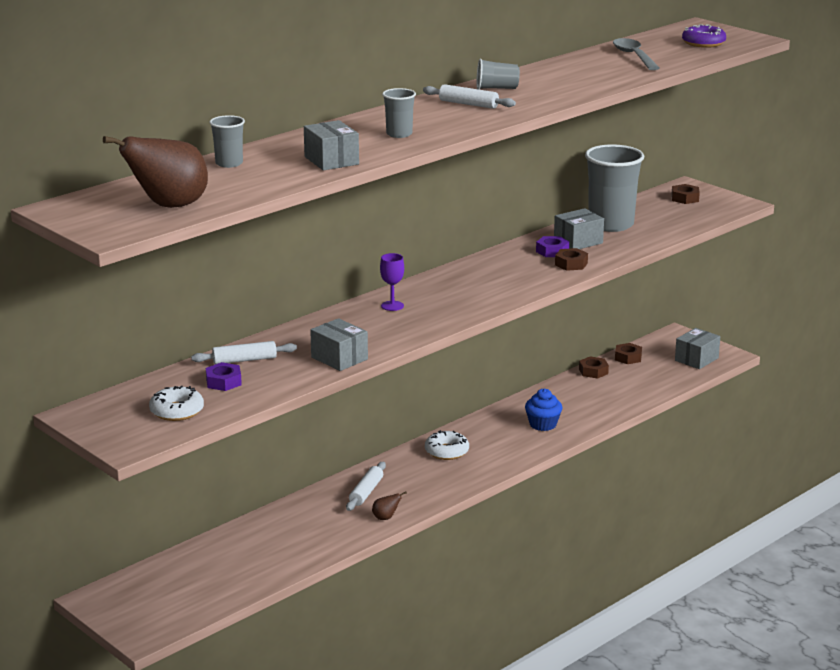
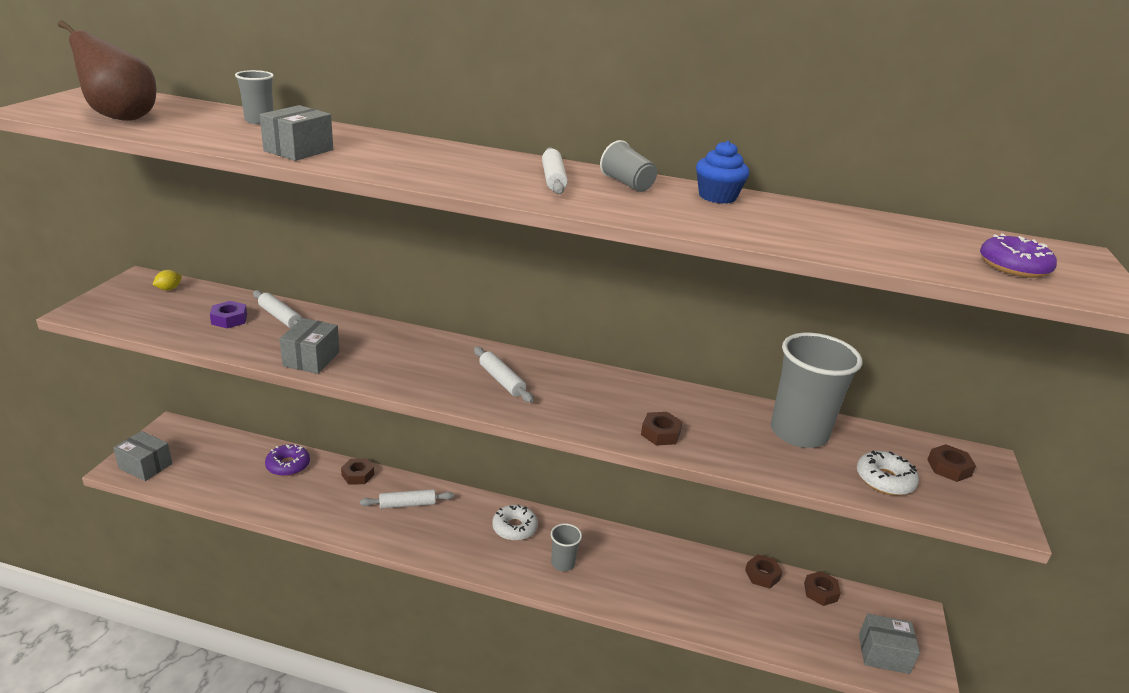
camera: 55 degrees right, 5 degrees up
(120, 402) = (169, 289): none -> yellow lemon
(177, 411) = (160, 314): white donut -> white donut (884, 480)
(242, 541) = (288, 465): none -> purple donut
(297, 507) = (358, 475): none -> brown nut
(386, 518) = (369, 532): brown pear -> none
(392, 306) = (451, 356): purple goblet -> none
(399, 134) = (412, 164): grey cup -> grey cup (563, 563)
(450, 296) = (501, 380): none -> white rolling pin
(543, 424) = (620, 576): blue cupcake -> blue cupcake (717, 197)
(552, 251) = (679, 412): purple nut -> none
(578, 242) = (724, 422): grey box -> grey box (145, 466)
(634, 56) = (872, 233): grey spoon -> none

